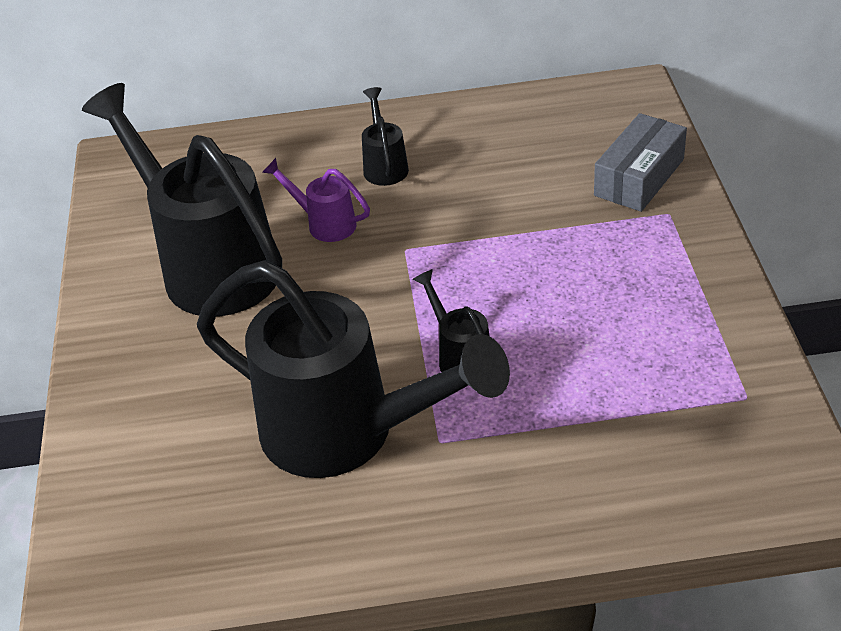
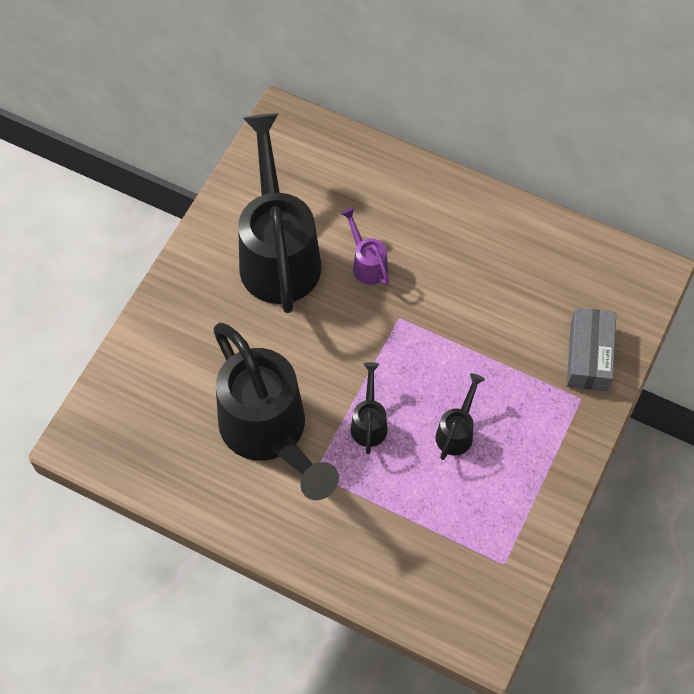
camera: 30 degrees right, 20 degrees up
(384, 165) = (438, 237): black watering can -> black watering can (457, 431)
(639, 177) = (589, 356): grey box -> grey box turned 60 degrees counterclockwise

